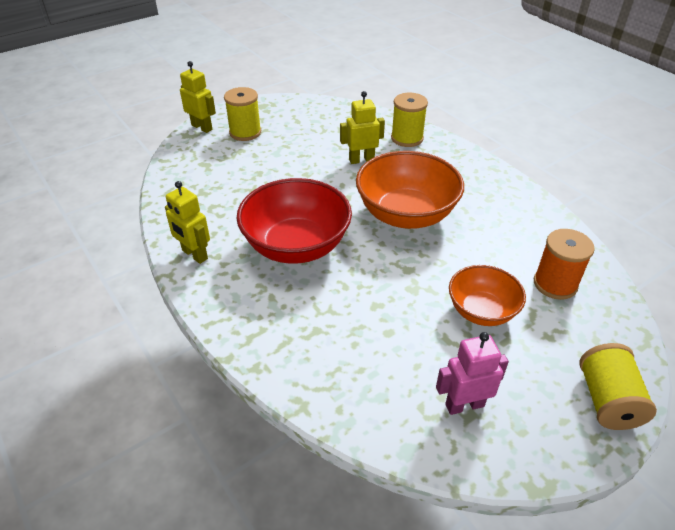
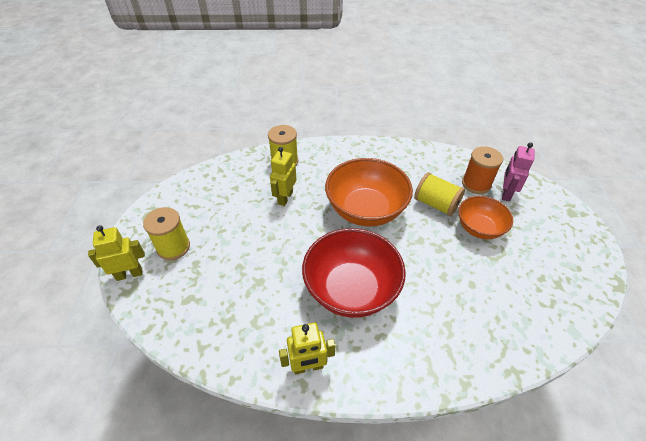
camera: 55 degrees left, 5 degrees up
(464, 405) = (550, 282): pink robot -> pink robot (506, 193)
(607, 400) = (570, 220): yellow spool -> yellow spool (436, 204)

